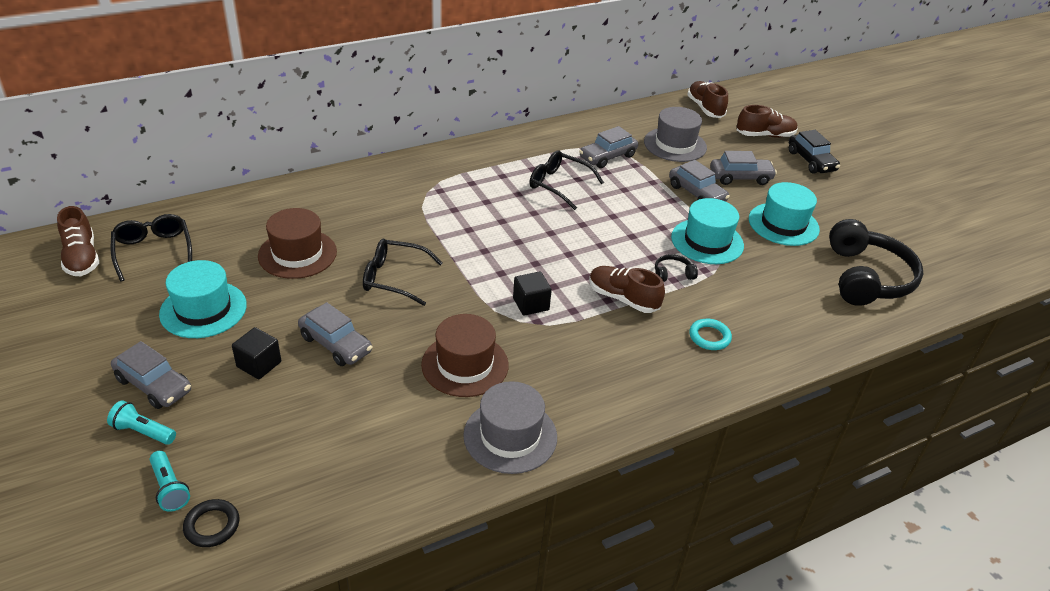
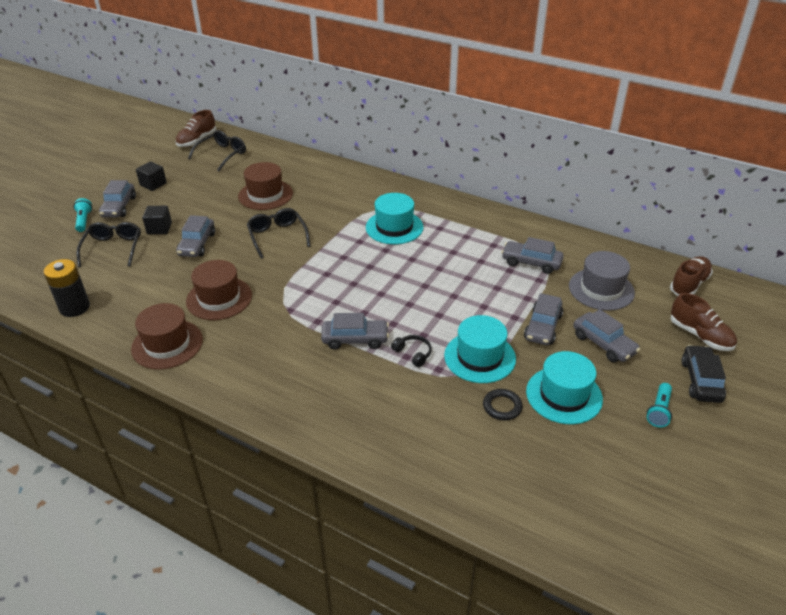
camera: 60 degrees right, 0 degrees up
(169, 488) = (50, 247): turquoise flashlight -> turquoise flashlight (659, 411)
(203, 309) = (189, 191): turquoise hat -> turquoise hat (394, 227)
(212, 525) = (32, 272): black ring -> black ring (502, 406)
(351, 501) = (74, 307): none -> black battery
(510, 436) = (167, 344): grey hat -> brown hat
(531, 304) = (305, 300): black cube -> black cube (153, 184)
(559, 185) = (461, 256): black glasses -> black glasses (113, 248)
(623, 298) = (355, 339): brown shoe -> grey car
(709, 337) = (352, 402): turquoise ring -> none
(811, 161) = (700, 380): black car -> black car turned 150 degrees clockwise
(866, 277) = (545, 480): black headphones -> none

